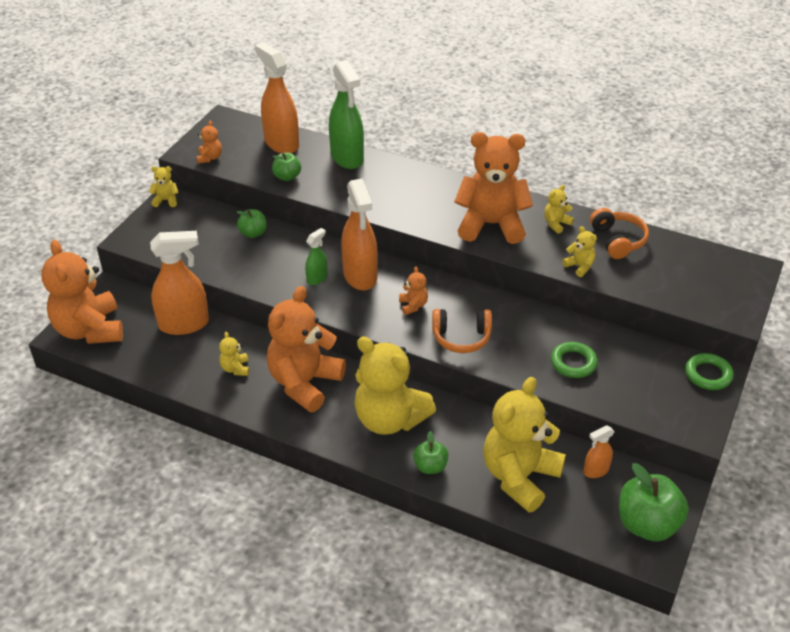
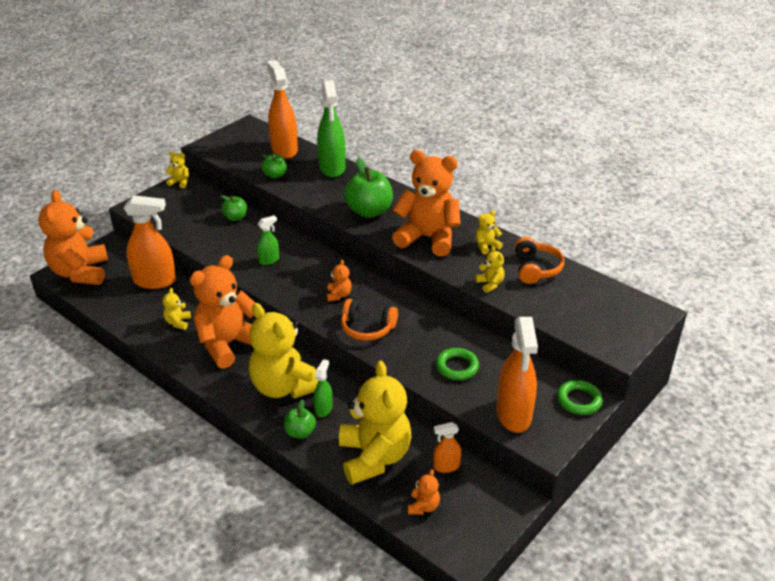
camera: 15 degrees right, 5 degrees down
(210, 158) = (221, 152): orange teddy bear -> orange teddy bear (423, 506)
(360, 276) = (306, 264): orange spray bottle -> orange spray bottle (513, 415)
(443, 435) = (323, 409): none -> green spray bottle
(519, 477) = (374, 457): yellow teddy bear -> yellow teddy bear turned 120 degrees clockwise
(647, 524) = (472, 523): green apple -> green apple (369, 211)

